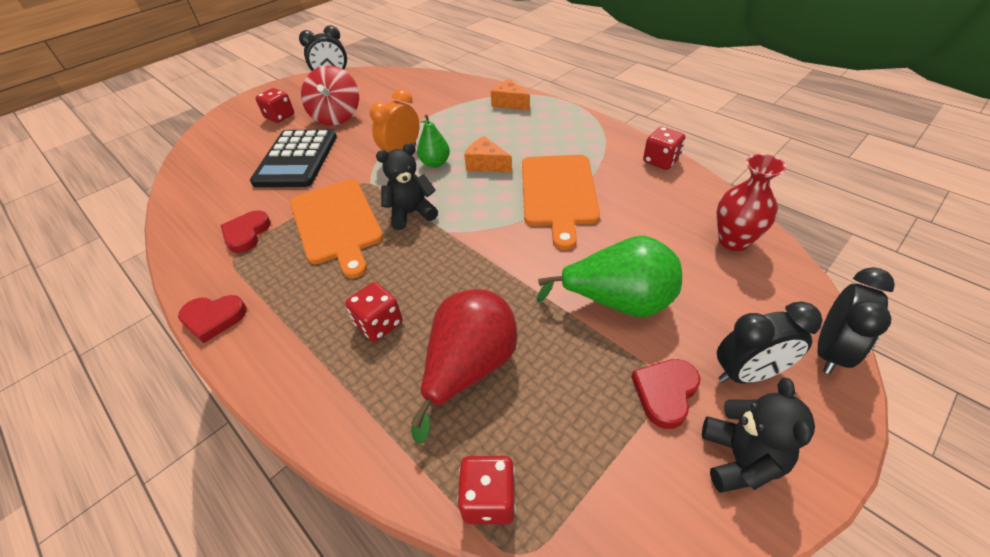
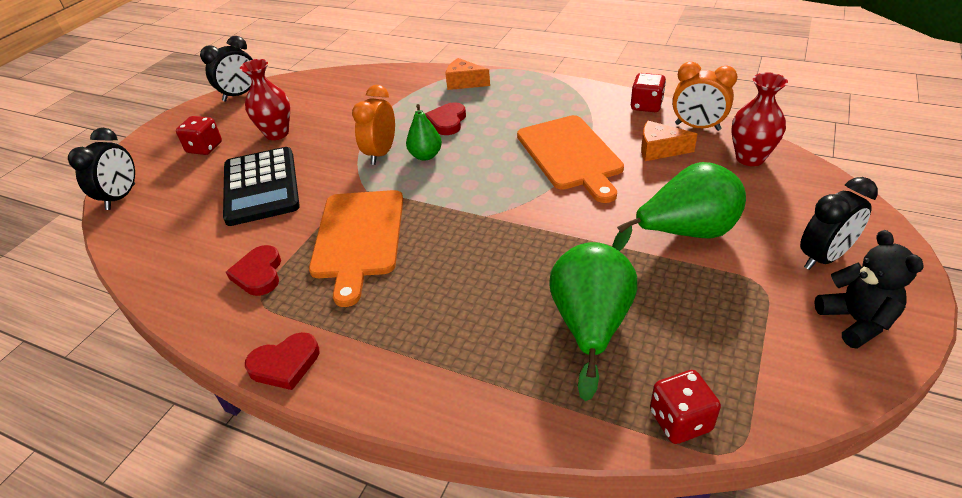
camera: 20 degrees left, 5 degrees down
(336, 223) = (358, 237): orange cutting board -> orange cutting board turned 45 degrees clockwise
(337, 116) = (277, 133): red spinning top -> red vase
(379, 324) = (474, 315): red dice -> none
(411, 213) = (434, 208): black teddy bear -> none
(470, 368) = (591, 325): red pear -> green pear
(486, 164) = (480, 145): orange cheese -> orange cheese (659, 150)
(665, 393) = (770, 292): red heart -> red heart (447, 121)
(698, 194) = (697, 127): none -> orange clock
(830, 351) = (873, 223): black clock -> black clock (121, 197)

